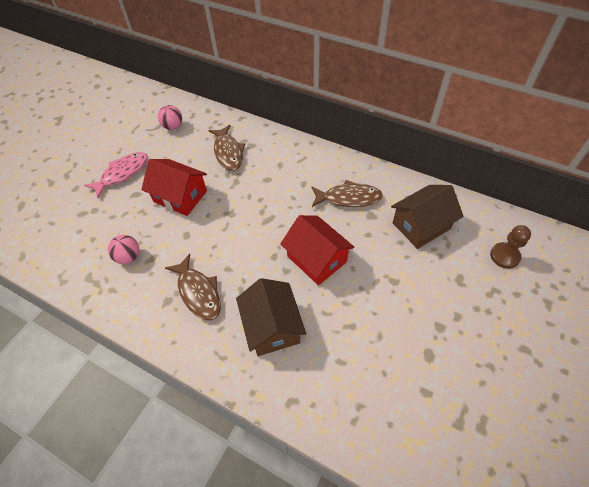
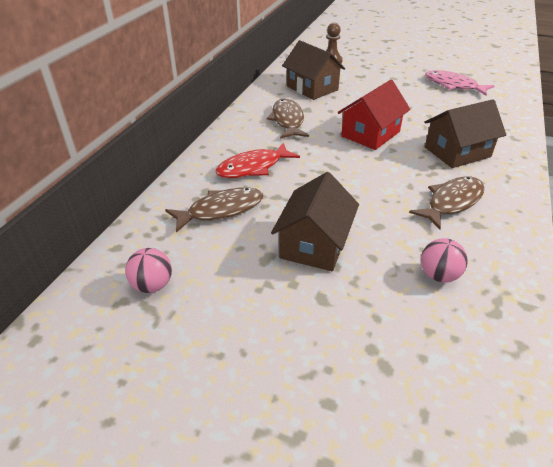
camera: 100 degrees left, 15 degrees down
(122, 173) = (278, 330): pink fish -> pink fish (453, 85)
(180, 196) = (314, 244): red house -> brown house
(275, 170) = (253, 167): none -> red fish

